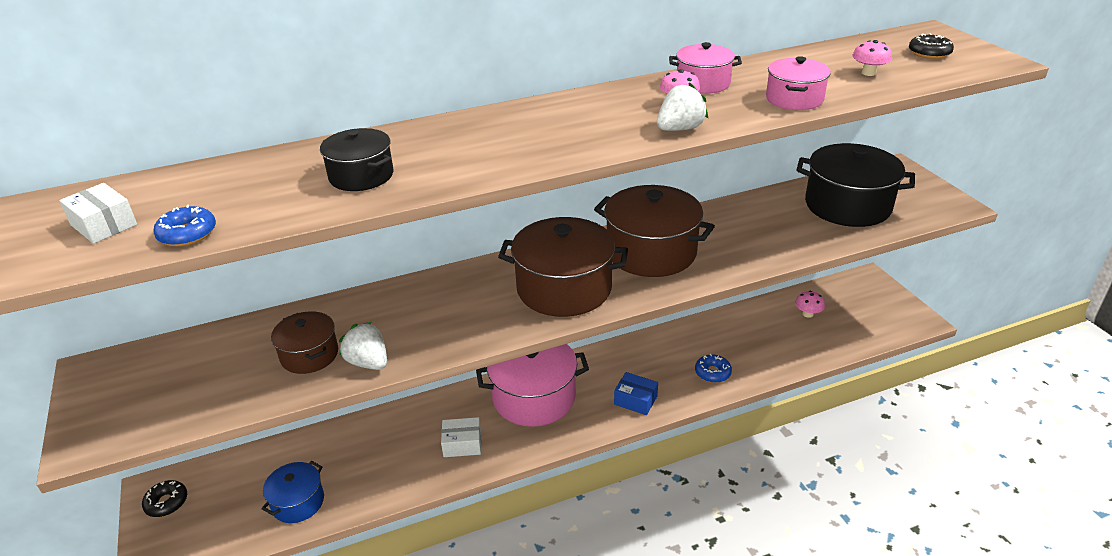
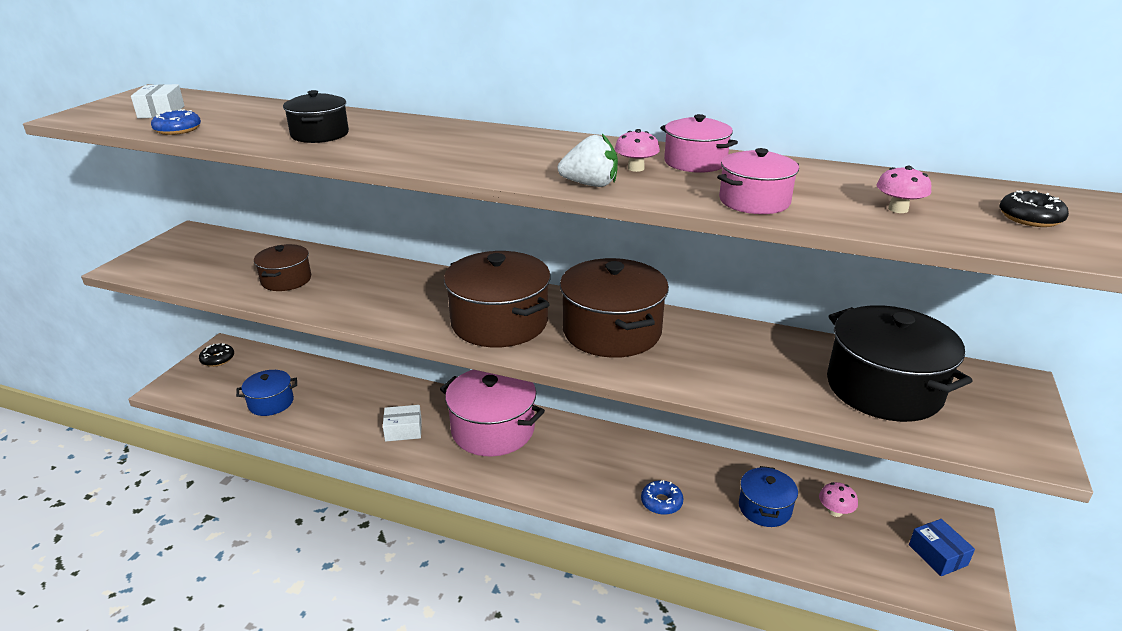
camera: 40 degrees right, 5 degrees down
(368, 362) = (305, 302): white strawberry -> none
(462, 444) = (403, 430): white box -> white box turned 45 degrees counterclockwise
(635, 400) = (564, 481): blue box -> blue box (937, 555)
(771, 336) = (764, 508): none -> blue pot

